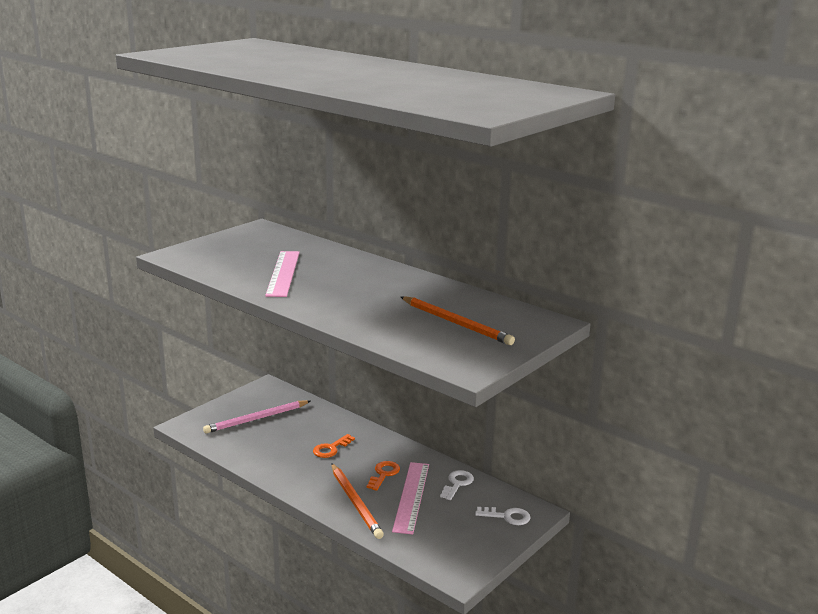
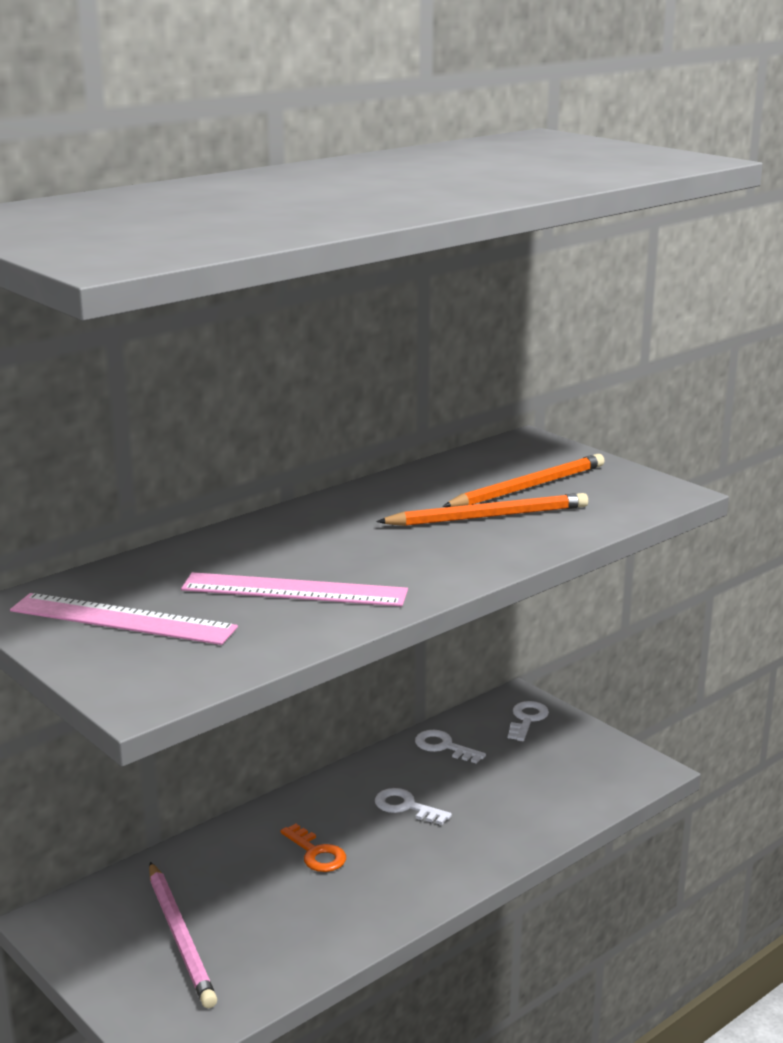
camera: 80 degrees left, 0 degrees up
(355, 503) = (479, 839): orange pencil -> orange pencil (488, 516)
(383, 474) = (406, 807): orange key -> white key
(411, 496) = (470, 788): pink ruler -> pink ruler (122, 619)

